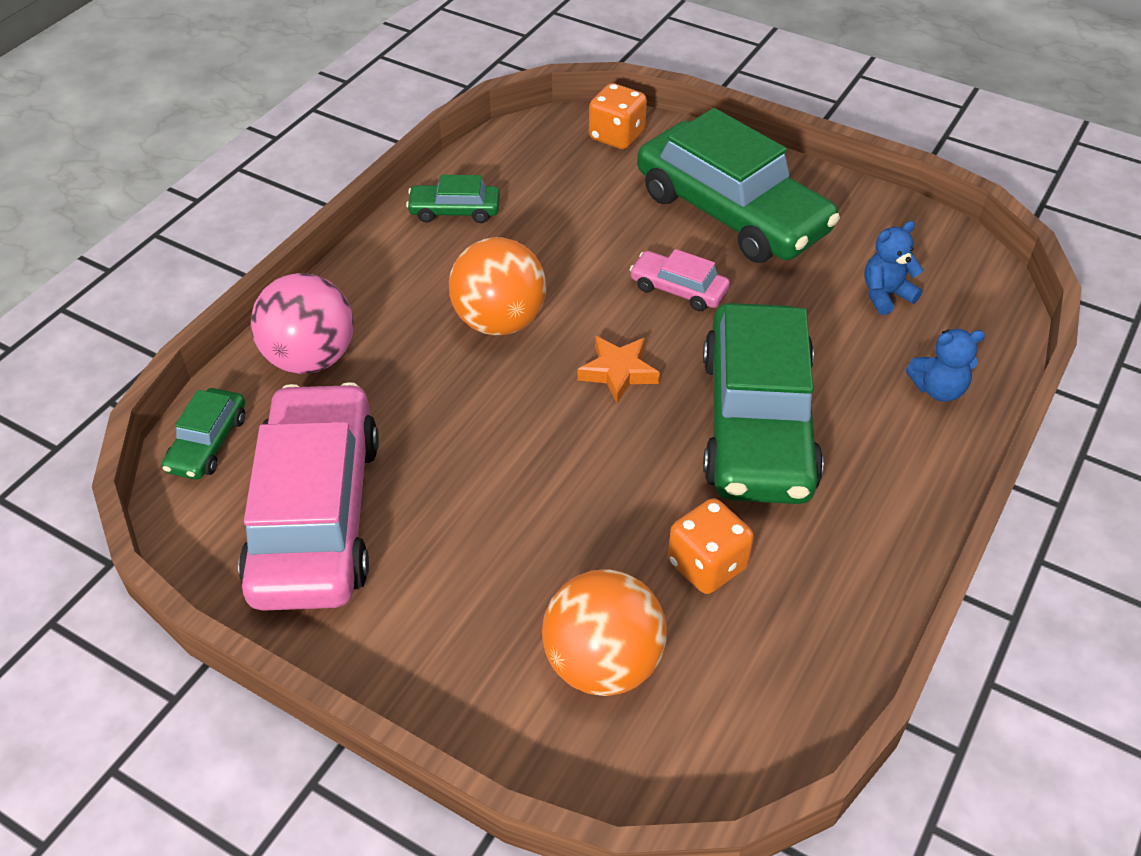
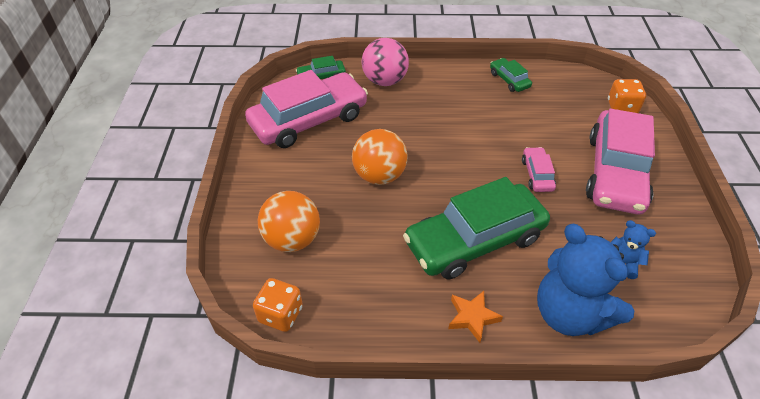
camera: 60 degrees right, 0 degrees up
(499, 321) = (456, 124): orange ball -> orange ball (379, 176)
(618, 372) = (461, 175): orange star -> orange star (472, 317)
(707, 565) = (370, 255): orange dice -> orange dice (280, 314)
(731, 212) = (615, 172): green car -> pink car
(938, 389) = (570, 313): blue teddy bear -> blue teddy bear, size x2.17

